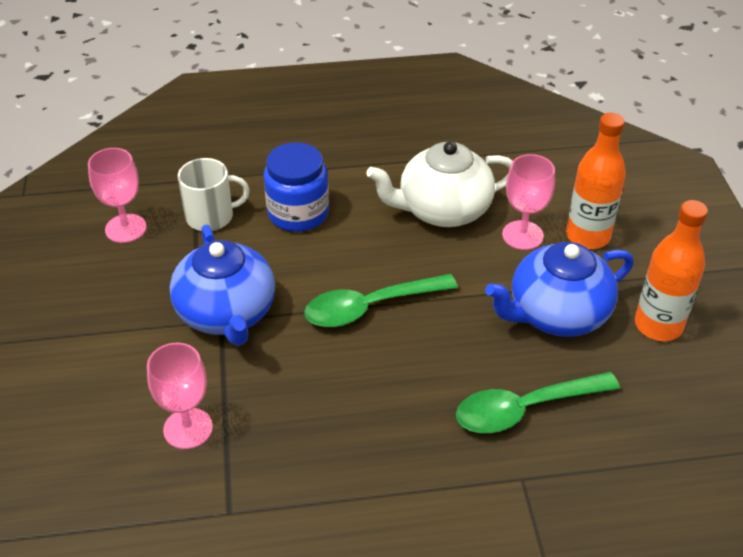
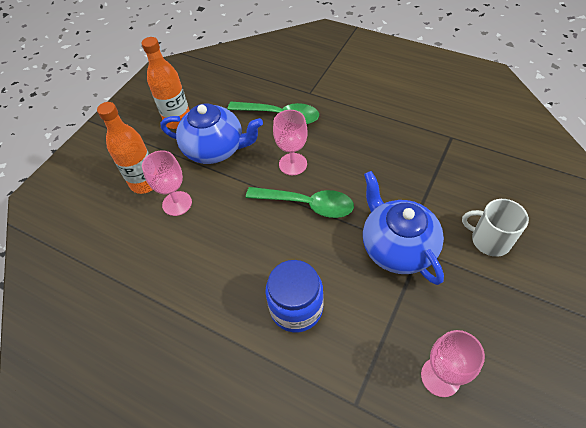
camera: 140 degrees left, 10 degrees up
(188, 428) = (455, 185): pink goblet -> pink goblet (293, 164)
(211, 216) = (363, 346): white mug -> white mug (489, 240)
(227, 313) = (397, 247): blue teapot -> blue teapot turned 45 degrees counterclockwise
(443, 210) = (200, 250): white teapot -> none

